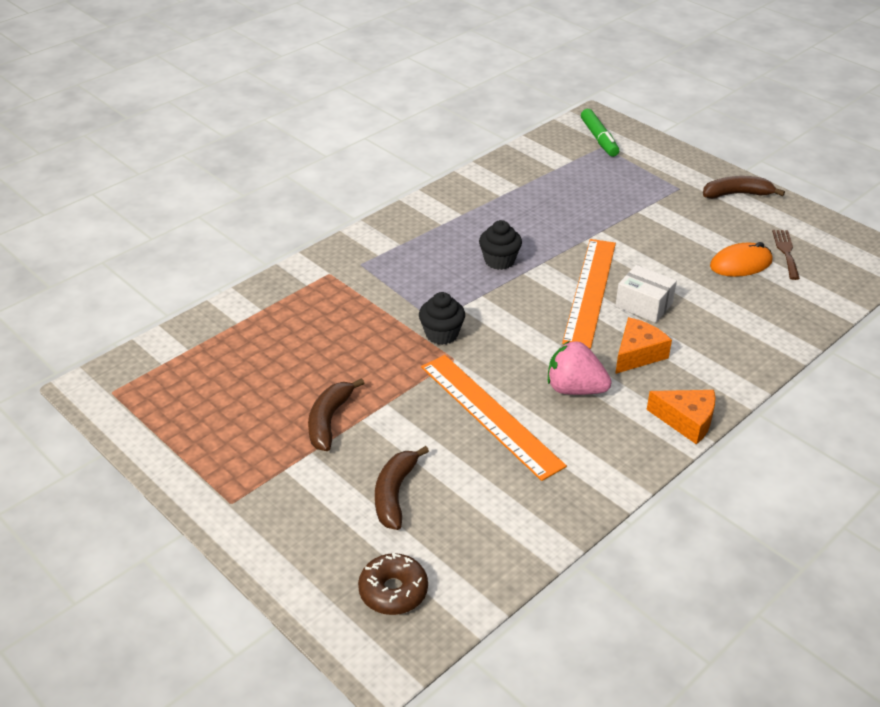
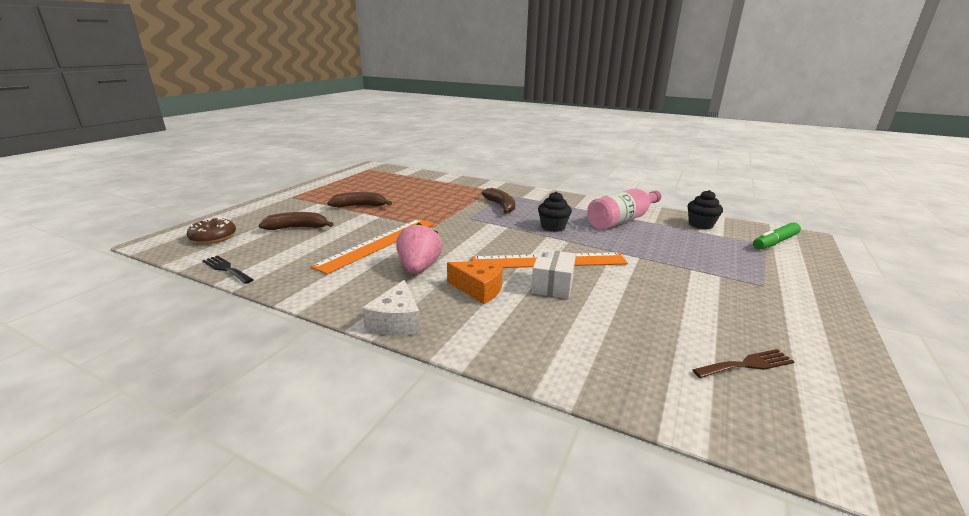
camera: 70 degrees right, 15 degrees down
(441, 334) = (455, 221): black cupcake -> black cupcake (700, 225)
(501, 204) = (622, 220): none -> pink bottle
(518, 563) = (226, 269): none -> black fork
(686, 421) = (396, 321): orange cheese -> white cheese
(737, 194) = (811, 320): brown banana -> brown banana (501, 206)
(740, 264) = (680, 333): orange mouse -> none

